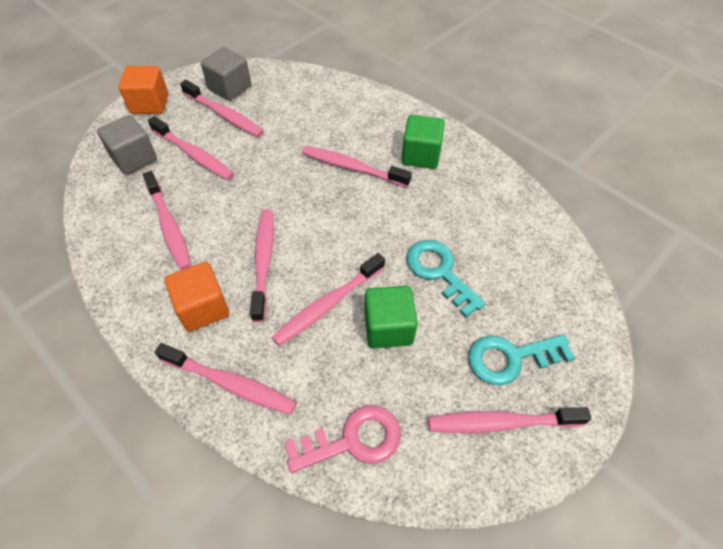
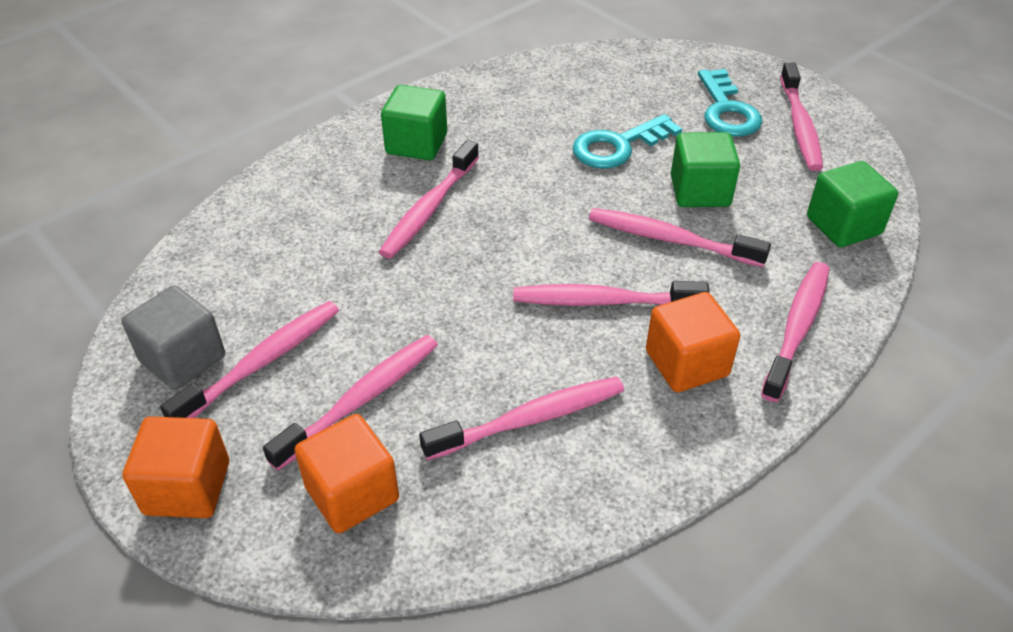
camera: 85 degrees left, 10 degrees down
(134, 158) = (352, 493): grey cube -> orange cube
(328, 304) = (671, 239): pink toothbrush -> pink toothbrush turned 150 degrees clockwise
(352, 440) = (843, 225): pink key -> green cube

